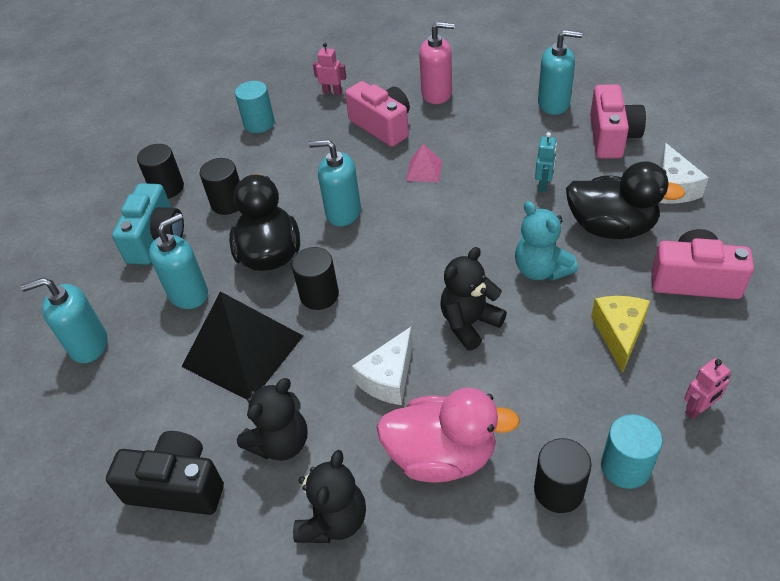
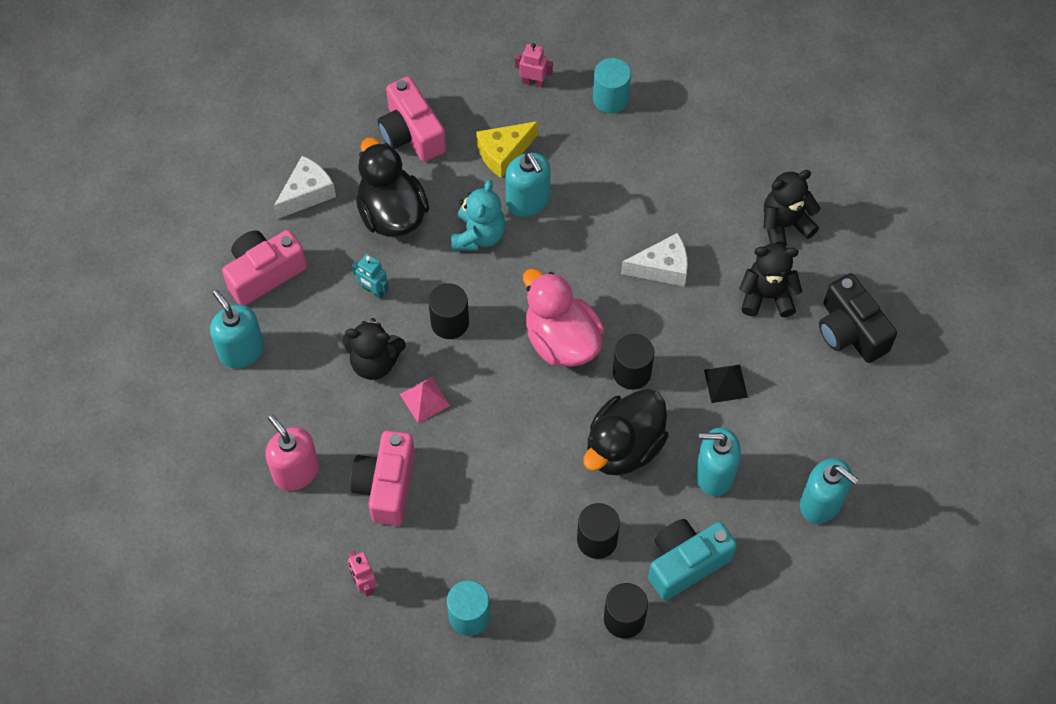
camera: 135 degrees left, 15 degrees up
(242, 351) = (725, 383): black pyramid -> black pyramid, size x0.45
(343, 212) = (530, 428): turquoise soap dispenser -> turquoise soap dispenser (528, 201)
(442, 455) = (690, 197): pink duck -> pink duck (561, 340)
(469, 323) = (571, 250): black teddy bear -> black teddy bear (375, 362)
(543, 185) = (373, 290): turquoise robot -> turquoise robot turned 120 degrees counterclockwise
(558, 490) = (657, 123): black cylinder -> black cylinder (449, 322)

